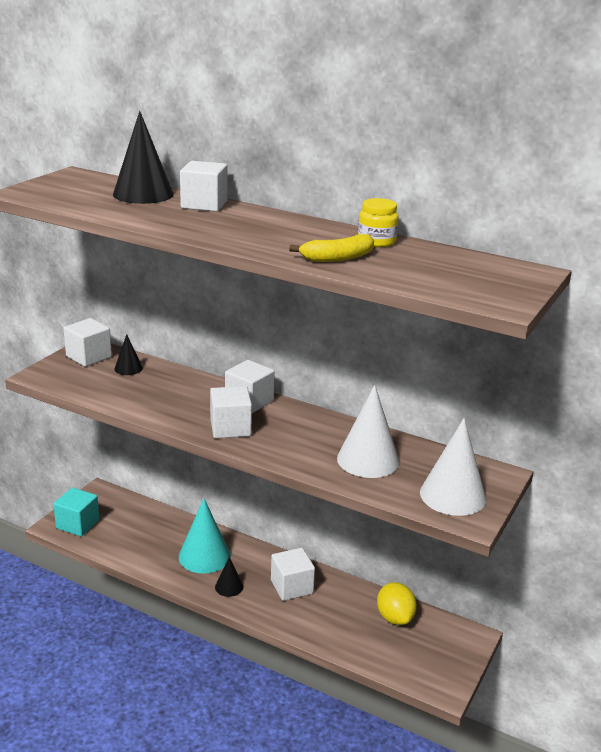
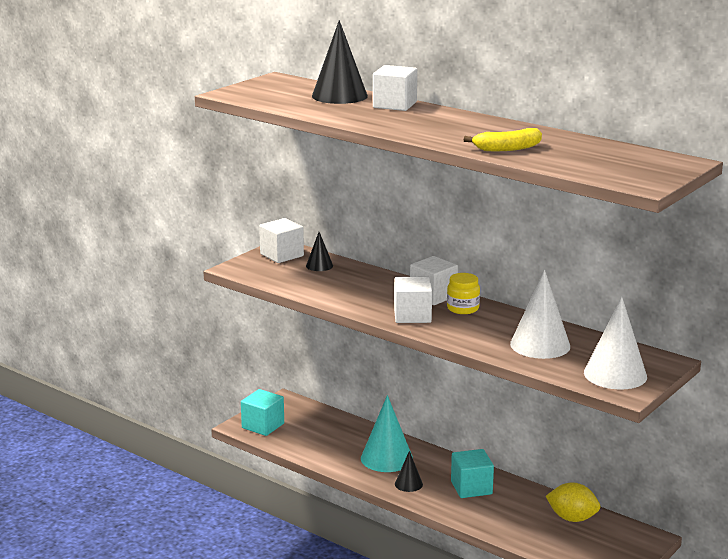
camera: 10 degrees right, 5 degrees down
(291, 587) = (471, 488): white cube -> turquoise cube
(376, 241) = (547, 136): yellow jar -> yellow jar (463, 308)
(395, 618) = (572, 518): yellow lemon -> yellow lemon turned 60 degrees counterclockwise

